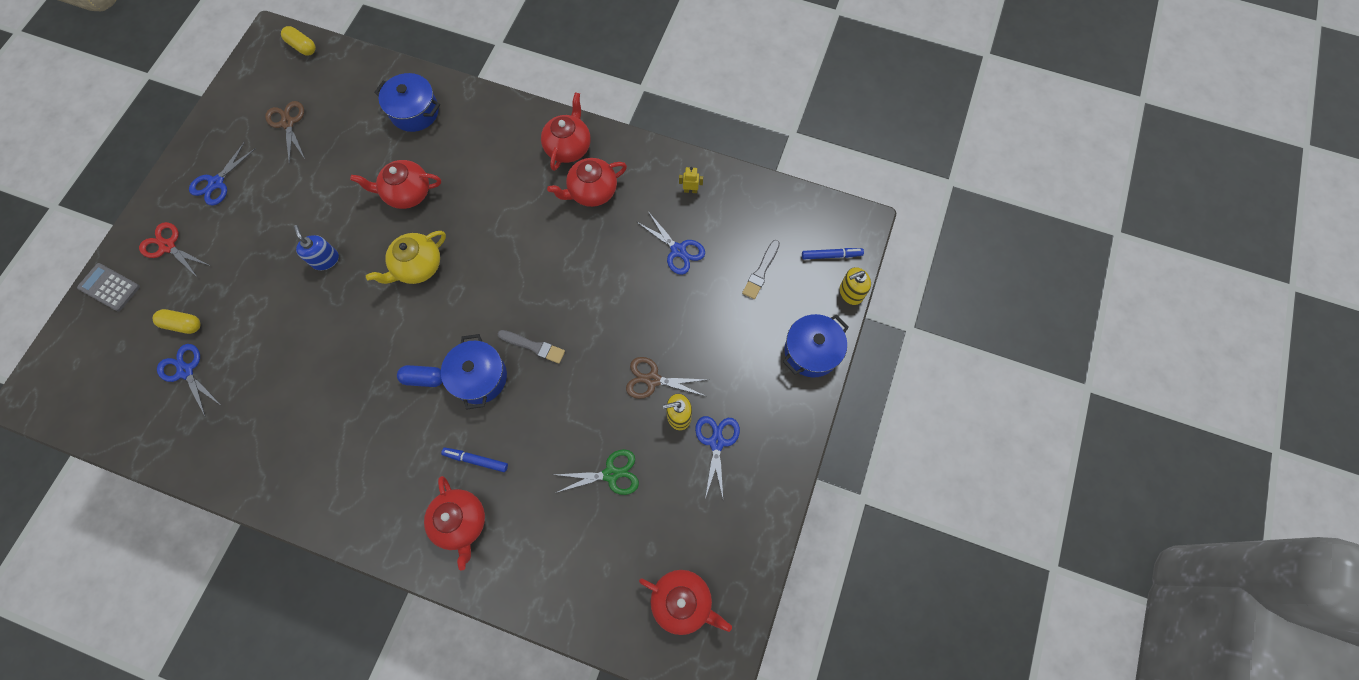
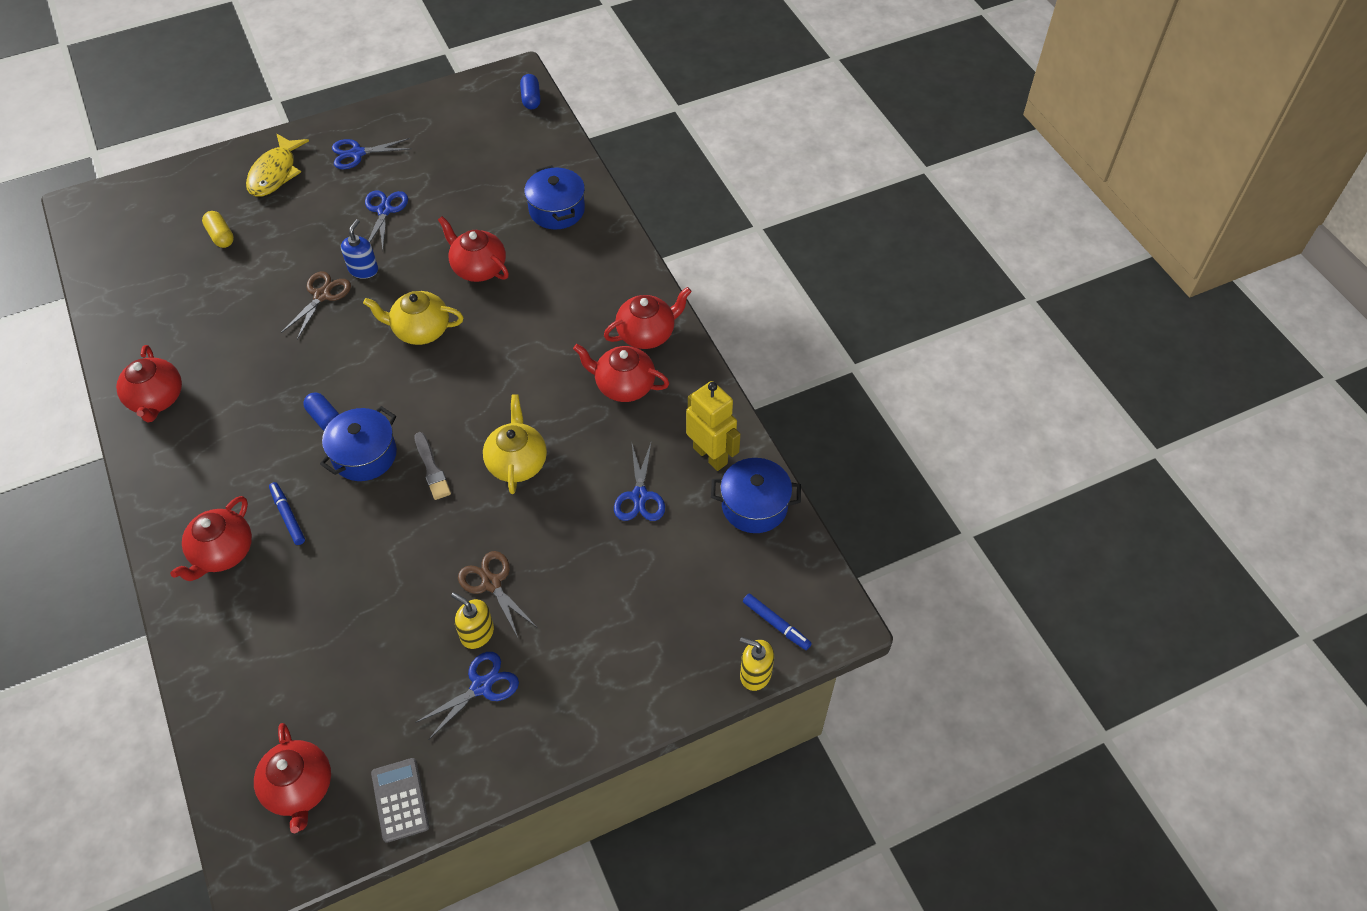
camera: 45 degrees right, 15 degrees down
(109, 287) = (208, 171): grey calculator -> grey calculator (400, 800)
(168, 246) = (275, 173): red scissors -> yellow fish
(186, 371) = (184, 270): blue scissors -> blue scissors (384, 210)
(283, 473) = (157, 399): none -> red teapot
(288, 123) = (455, 148): brown scissors -> brown scissors (322, 295)
(302, 46) = (531, 98): yellow capsule -> blue capsule
(582, 295) = (517, 462): none -> yellow teapot
(611, 474) = (369, 627): green scissors -> none
(690, 190) = (710, 455): yellow robot -> yellow robot, size x2.24
(761, 271) = (692, 579): grey brush -> none
(811, 351) = (656, 691): blue pot -> blue pot (754, 506)

